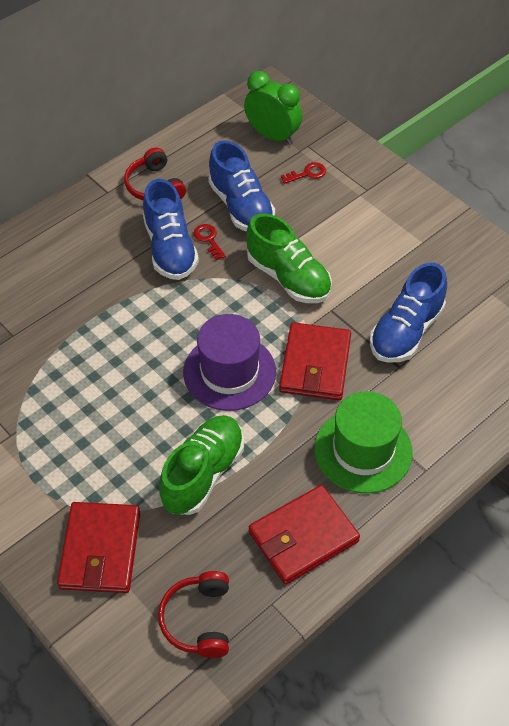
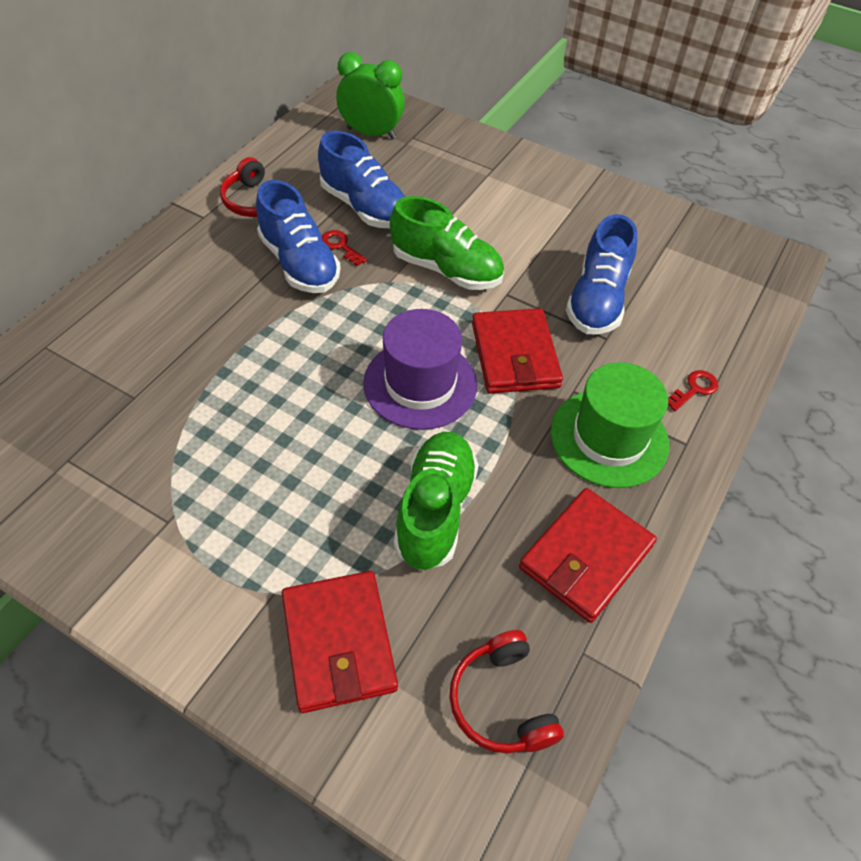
camera: 20 degrees left, 0 degrees up
(307, 173) = (423, 163): red key -> red key (694, 389)

